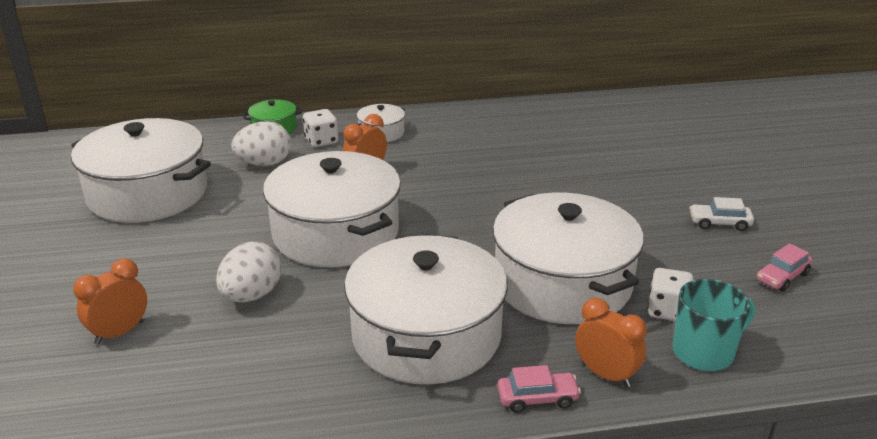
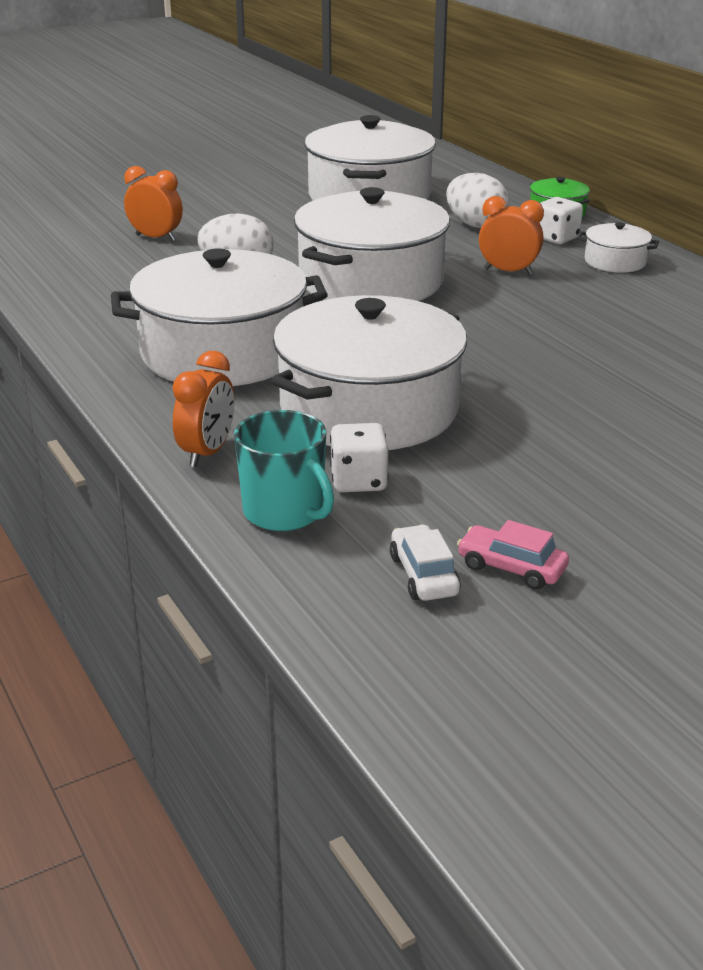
camera: 70 degrees right, 0 degrees up
(537, 398) = (150, 420): pink car -> none
(719, 223) = (623, 508): white car -> white car (423, 575)

